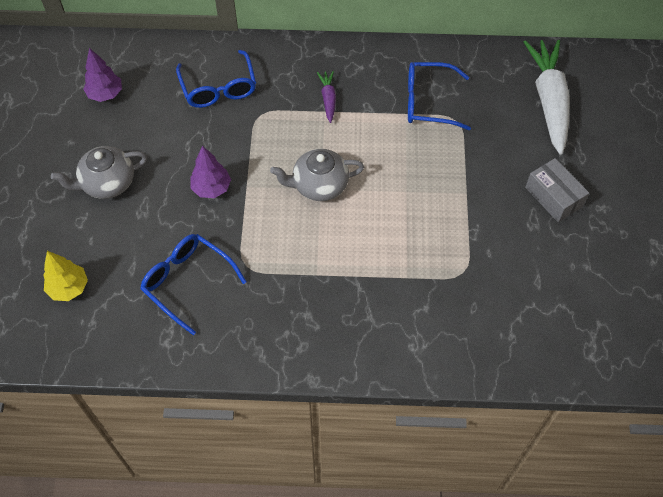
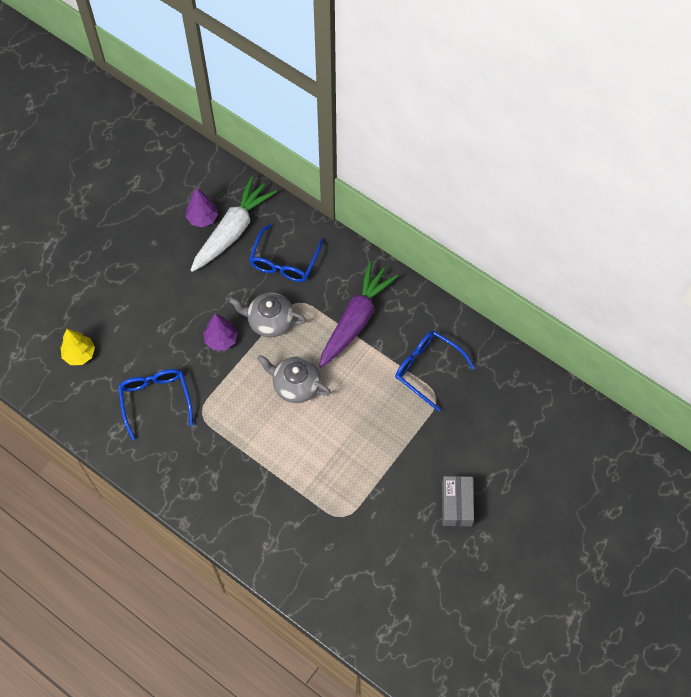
camera: 35 degrees right, 5 degrees up
(107, 183) = (155, 291): grey teapot -> grey teapot (270, 321)
(328, 99) = (355, 320): purple carrot -> purple carrot, size x2.19
(549, 101) = (521, 426): white carrot -> white carrot (232, 231)

